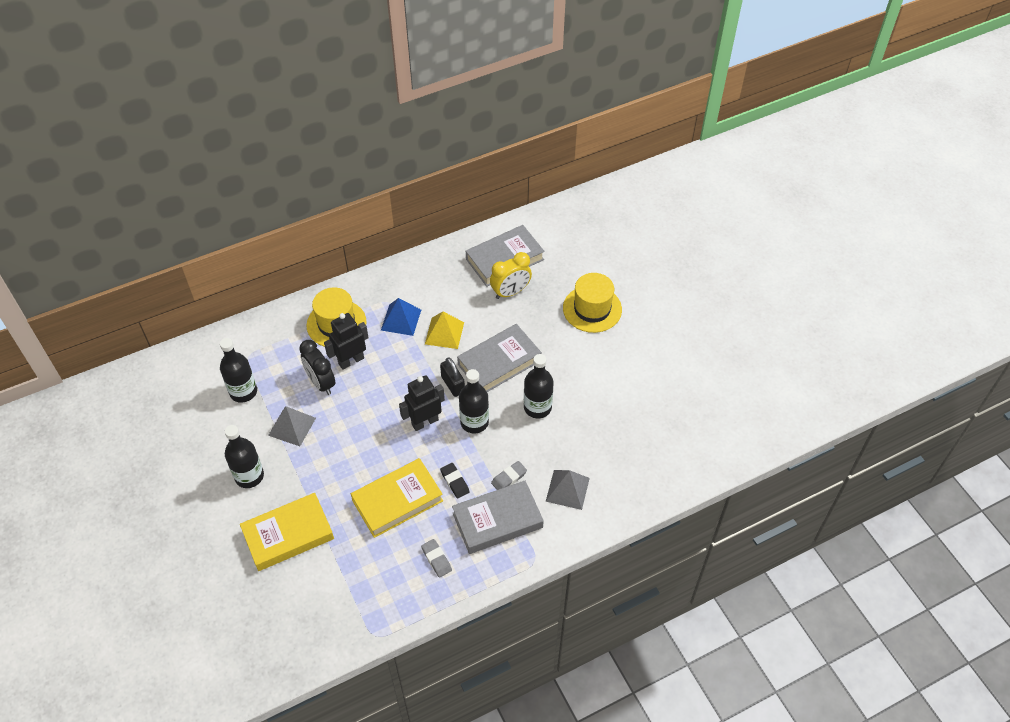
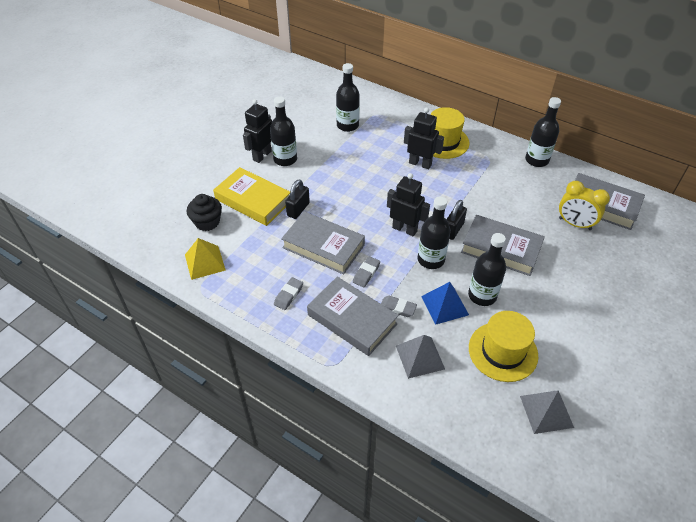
camera: 60 degrees right, 5 degrees down
(225, 496) = (262, 155): none -> black robot
(287, 593) = (207, 222): none -> black cupcake
(292, 426) = (340, 160): grey pyramid -> grey pyramid (546, 411)
(321, 383) = (387, 158): black clock -> none
(332, 499) = (298, 209): none -> black padlock
(397, 501) = (323, 246): yellow book -> grey book
(401, 320) = (481, 173): blue pyramid -> blue pyramid (444, 305)
(418, 268) = (536, 160): none -> black bottle
(444, 333) = (494, 202): yellow pyramid -> yellow pyramid (205, 262)
(455, 482) = (366, 273): black eraser -> grey eraser
(592, 309) = (619, 287): yellow hat -> yellow hat (503, 351)

